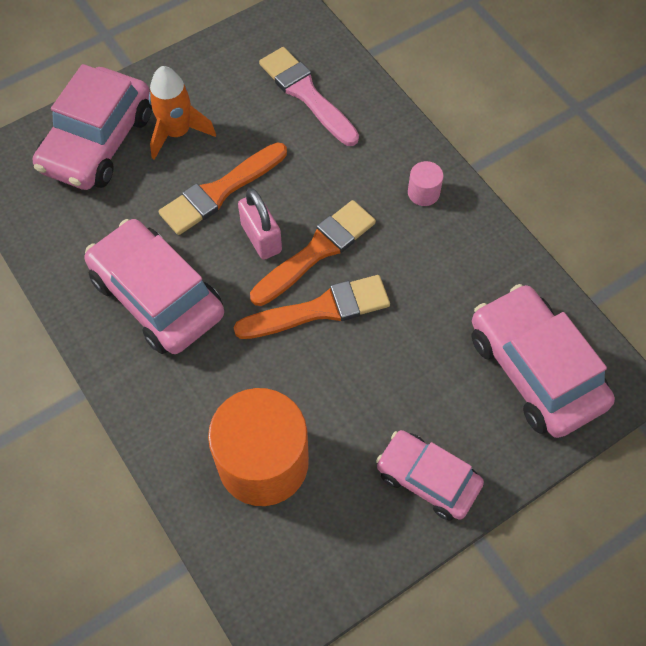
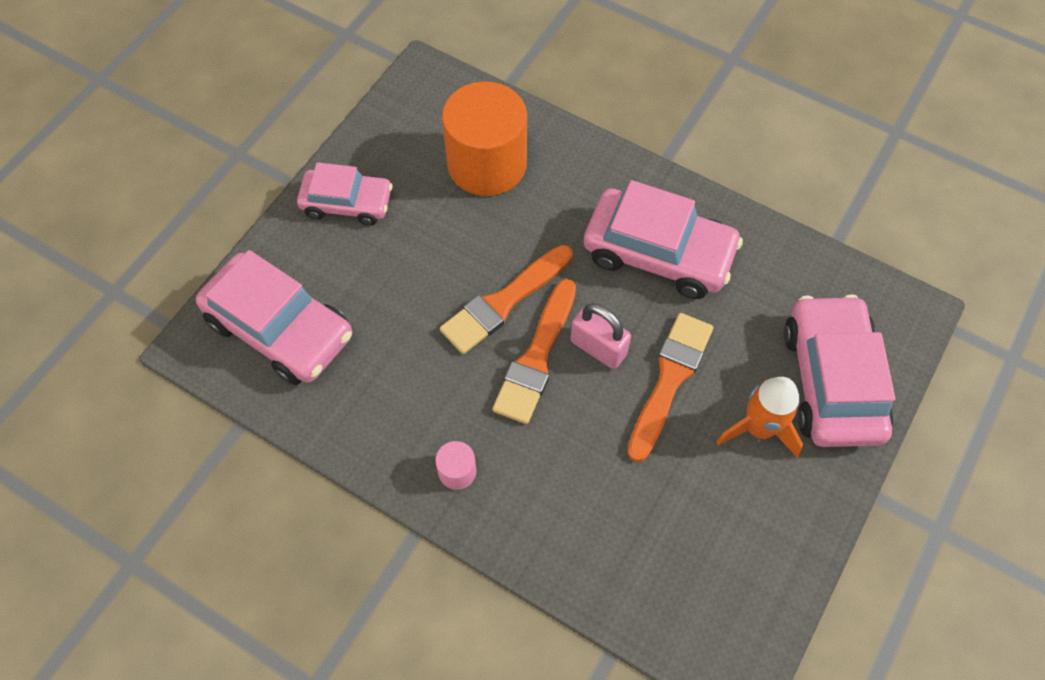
camera: 155 degrees right, 0 degrees up
(306, 94) = (651, 546): pink brush -> none

